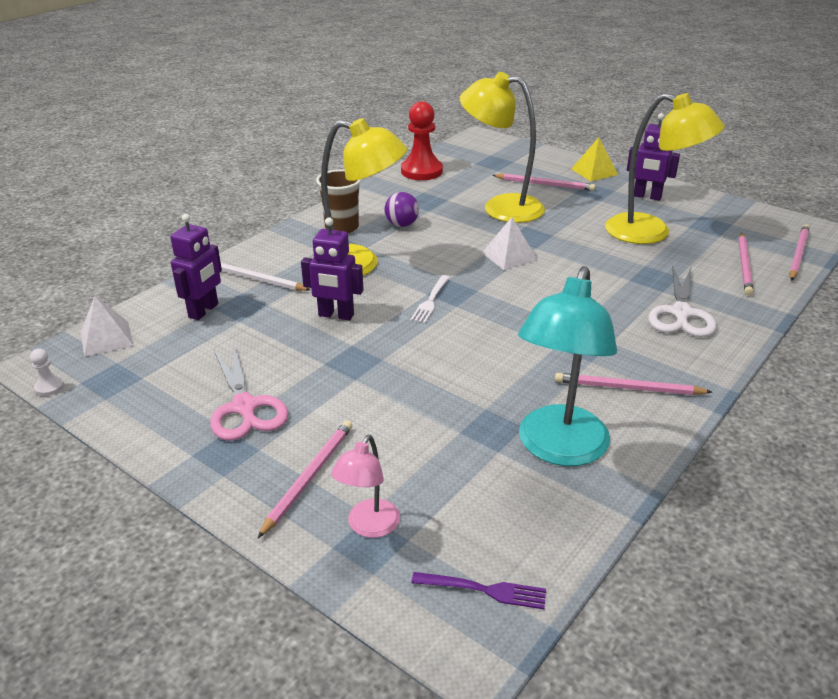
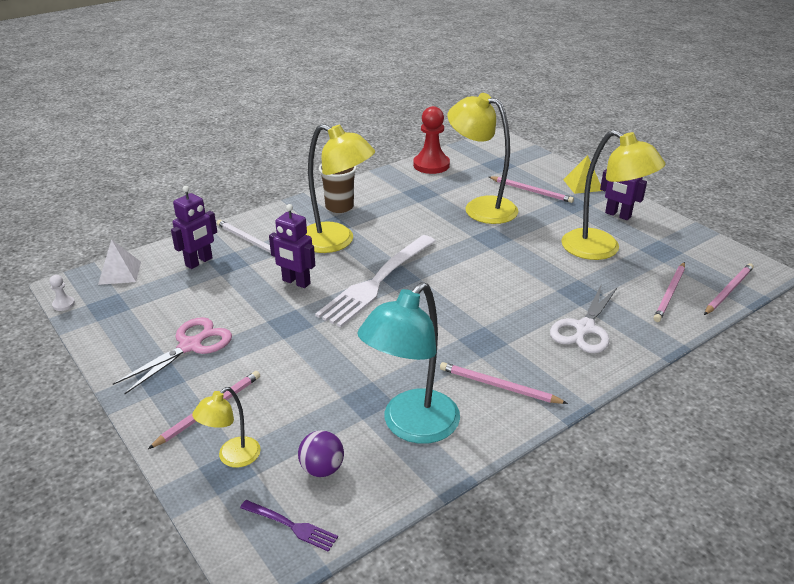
camera: 15 degrees right, 0 degrees up
(245, 407) = (190, 346): pink scissors -> pink scissors turned 135 degrees counterclockwise
(369, 527) = (232, 458): pink lamp -> yellow lamp
(402, 225) = (389, 211): purple ball -> purple ball (322, 469)
(431, 301) = (377, 282): white fork -> white fork, size x2.35
(509, 256) = (463, 253): white pyramid -> none

